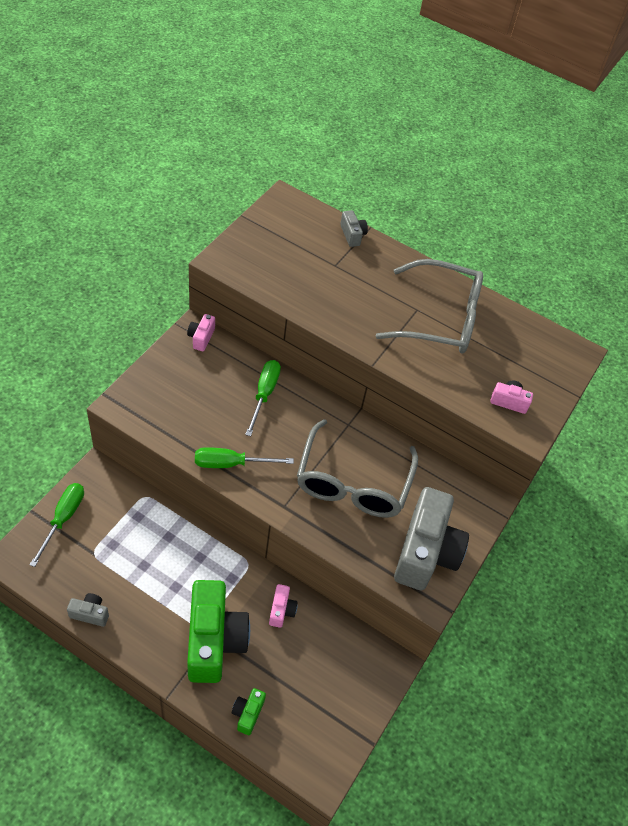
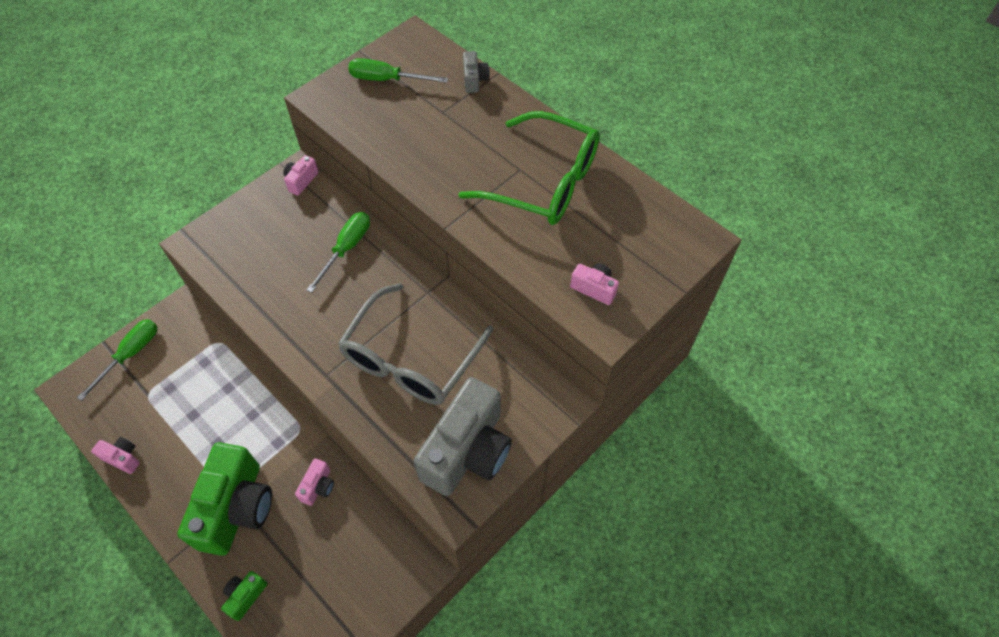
camera: 20 degrees right, 5 degrees up
(90, 613) = (123, 458): grey camera -> pink camera
(231, 463) = (285, 320): green screwdriver -> green screwdriver (387, 80)
(440, 318) = (544, 182): grey glasses -> green glasses

